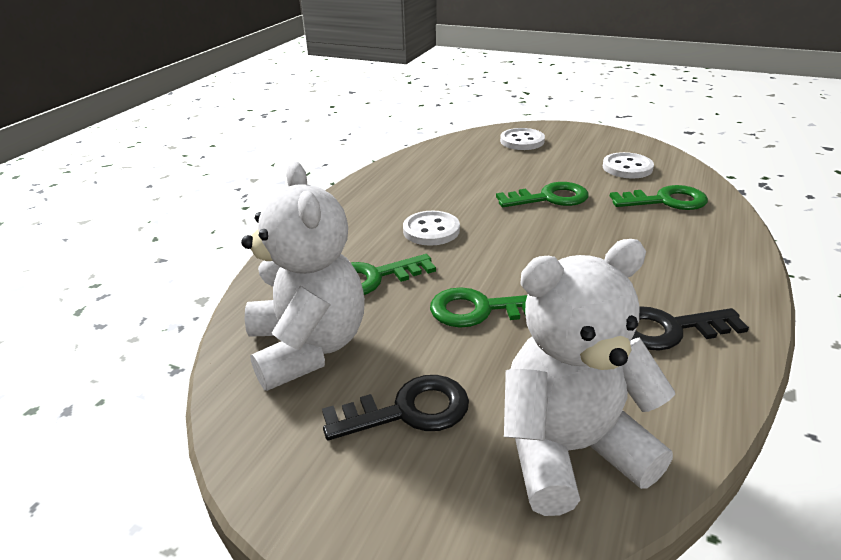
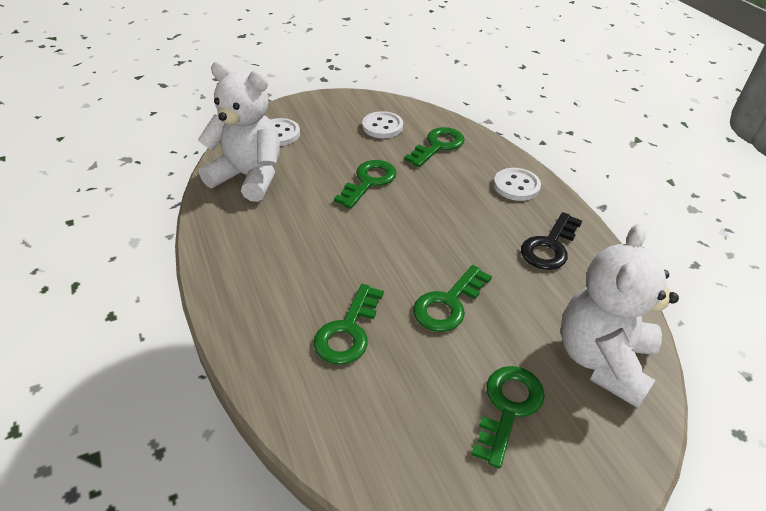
camera: 50 degrees left, 10 degrees up
(308, 347) = (389, 419): white teddy bear -> white teddy bear (249, 177)
(408, 411) = (508, 407): black key -> green key
(431, 230) = (329, 260): white button -> white button (516, 186)

